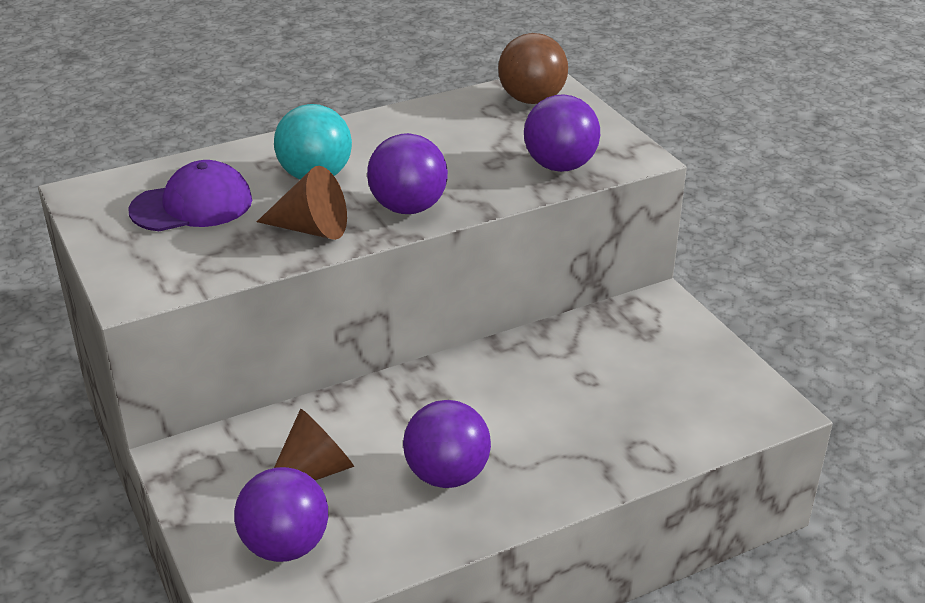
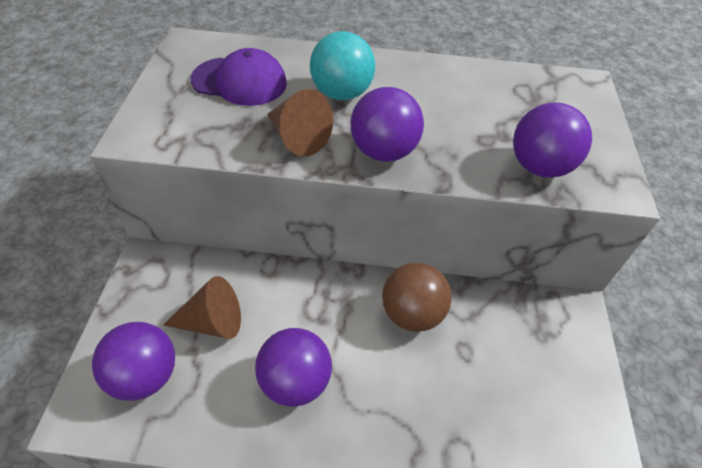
camera: 30 degrees right, 15 degrees up
(531, 100) = (562, 94): brown ball -> brown ball (411, 313)

